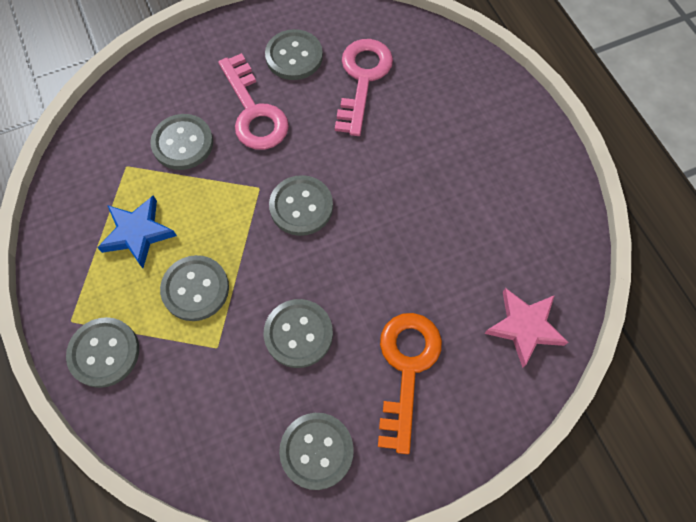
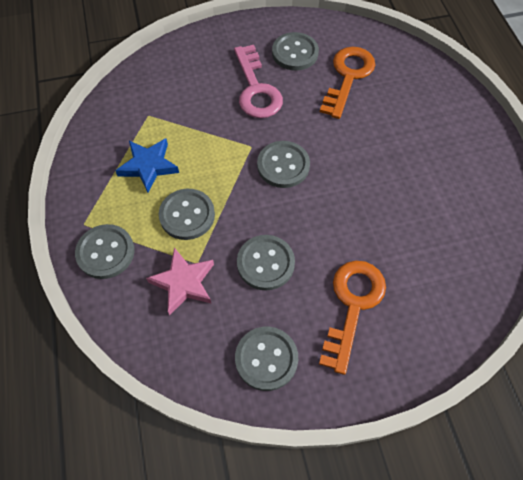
camera: 10 degrees right, 5 degrees down
(183, 143) = (195, 105): grey button -> none
(363, 79) = (348, 77): pink key -> orange key
(524, 327) = (459, 289): pink star -> pink star (183, 283)

